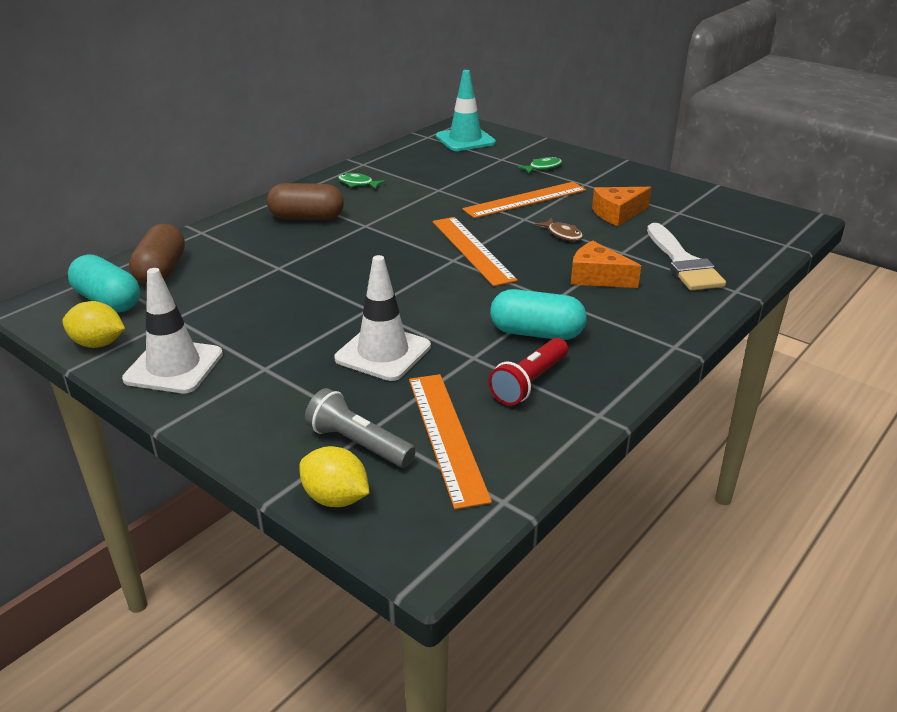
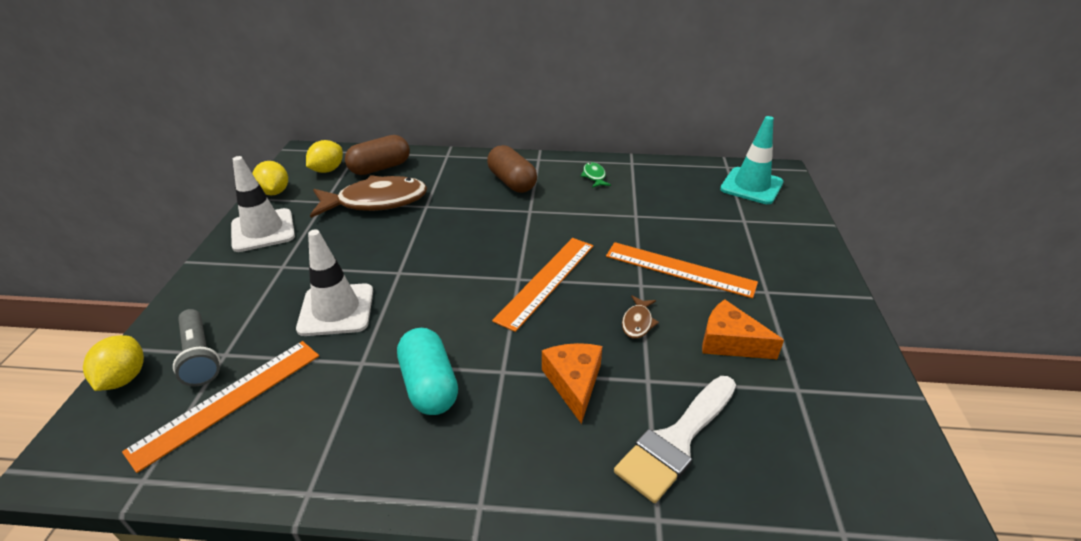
camera: 55 degrees right, 5 degrees up
(108, 301) = (327, 170): turquoise capsule -> yellow lemon
(226, 290) = (376, 202): none -> brown fish
(358, 444) = (200, 356): grey flashlight -> grey flashlight turned 150 degrees clockwise
(529, 383) = (338, 417): red flashlight -> none
(543, 167) = (762, 251): green fish -> none

